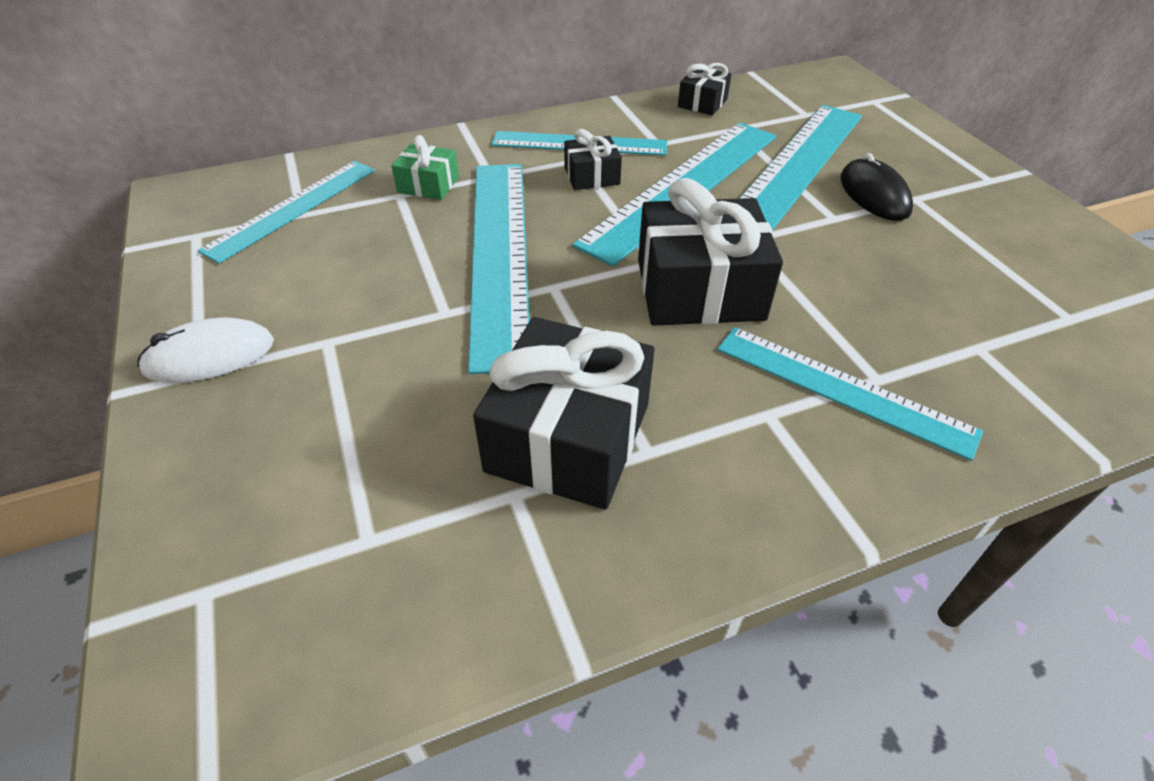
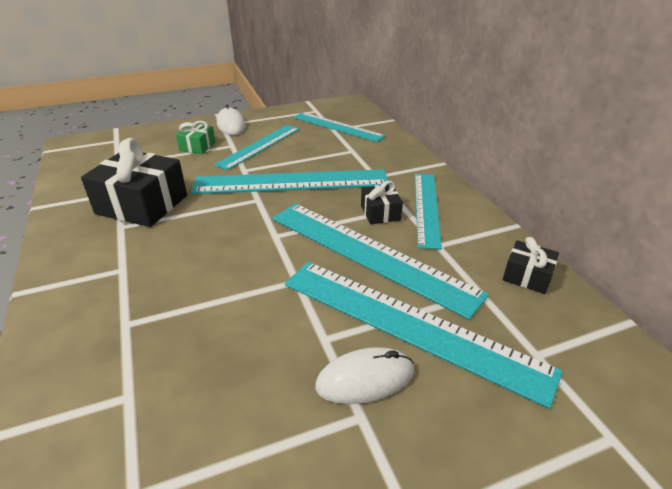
camera: 90 degrees right, 10 degrees down
(428, 185) = (363, 158): green gift -> green gift (197, 146)
(699, 289) = (241, 252): black gift -> none
(842, 389) = (124, 304): turquoise ruler -> turquoise ruler (259, 146)
(874, 195) = (365, 379): black mouse -> white mouse

